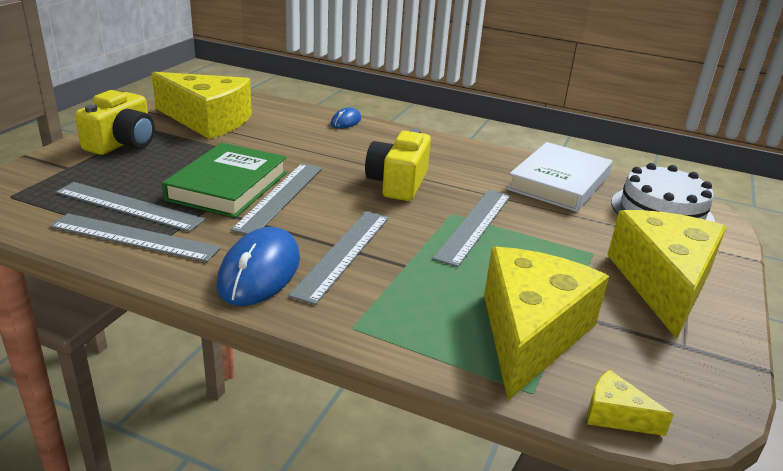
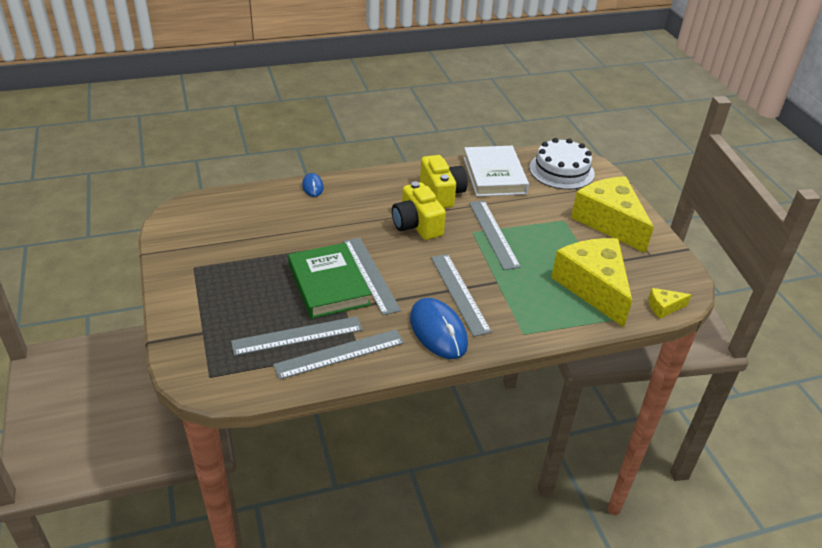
camera: 40 degrees left, 10 degrees up
(122, 143) = (199, 291): yellow camera -> yellow camera (441, 193)
(208, 120) = (221, 236): yellow cheese -> none

